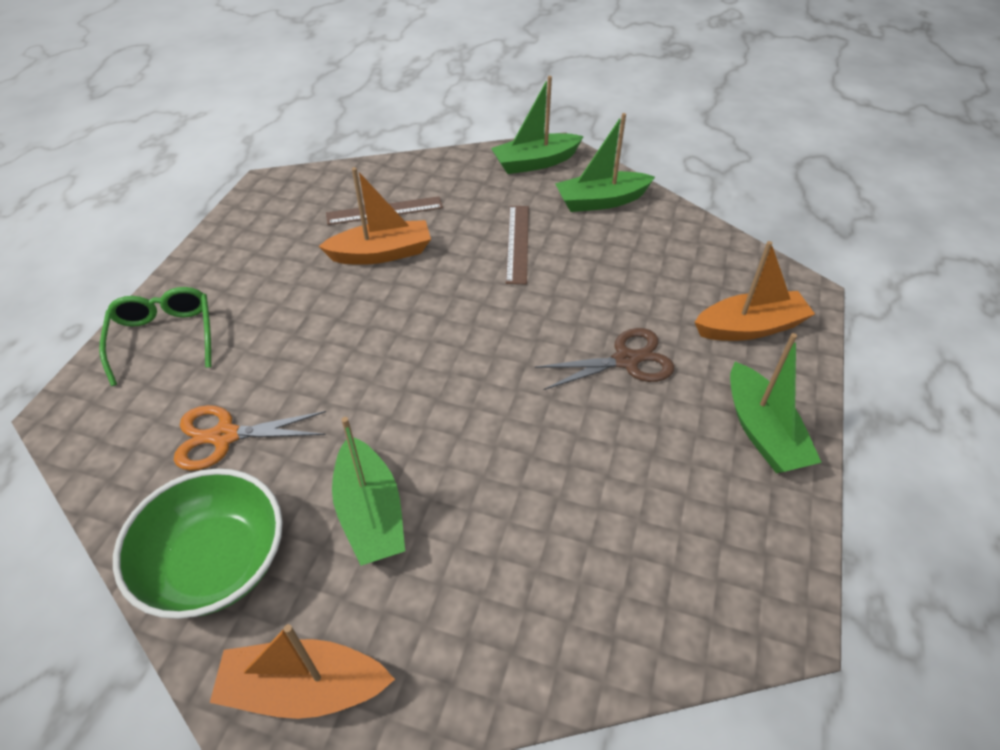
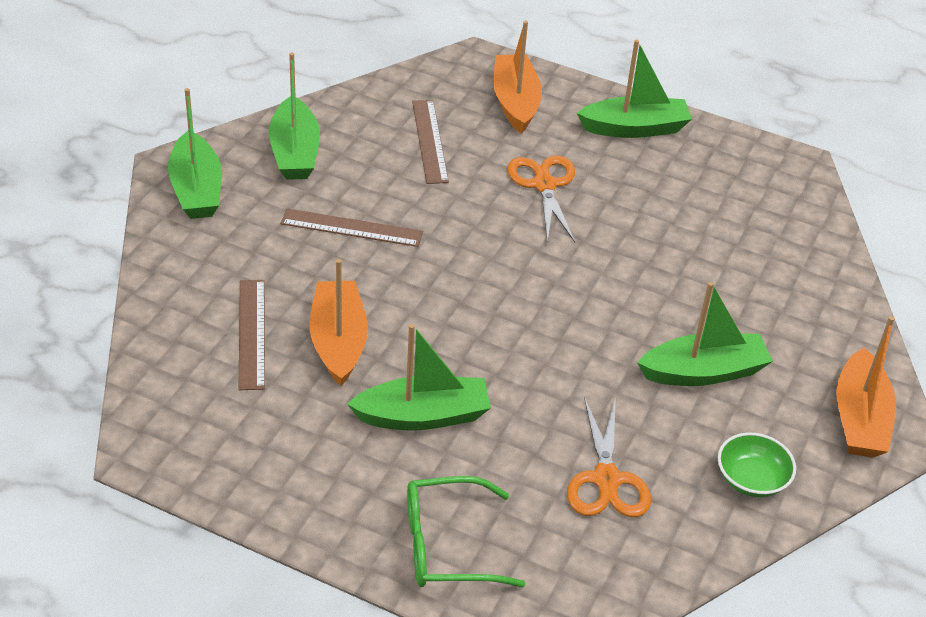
camera: 85 degrees left, 5 degrees down
(215, 562) = (751, 479): green bowl -> green bowl, size x0.54
(302, 309) = (423, 416): none -> green boat
(626, 360) = (544, 185): brown scissors -> orange scissors
(655, 275) = (430, 141): none -> brown ruler

